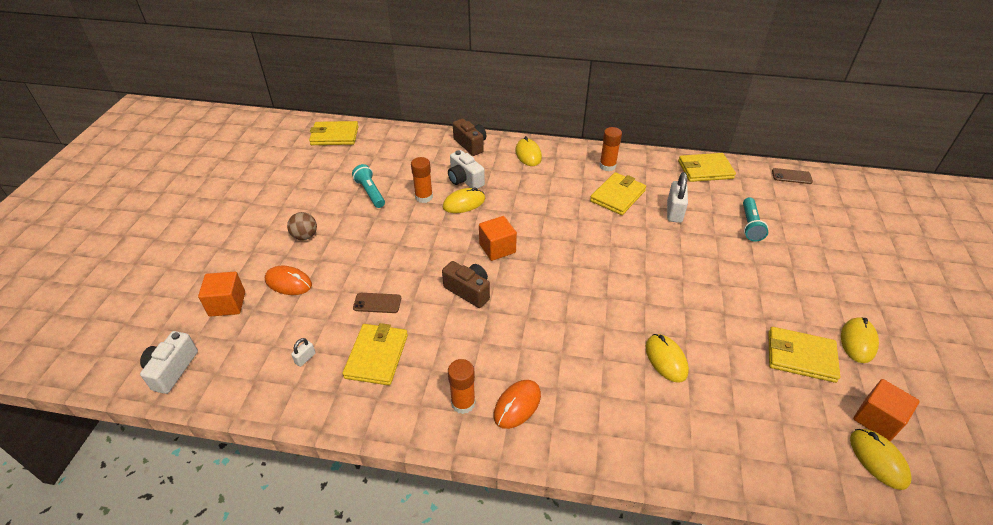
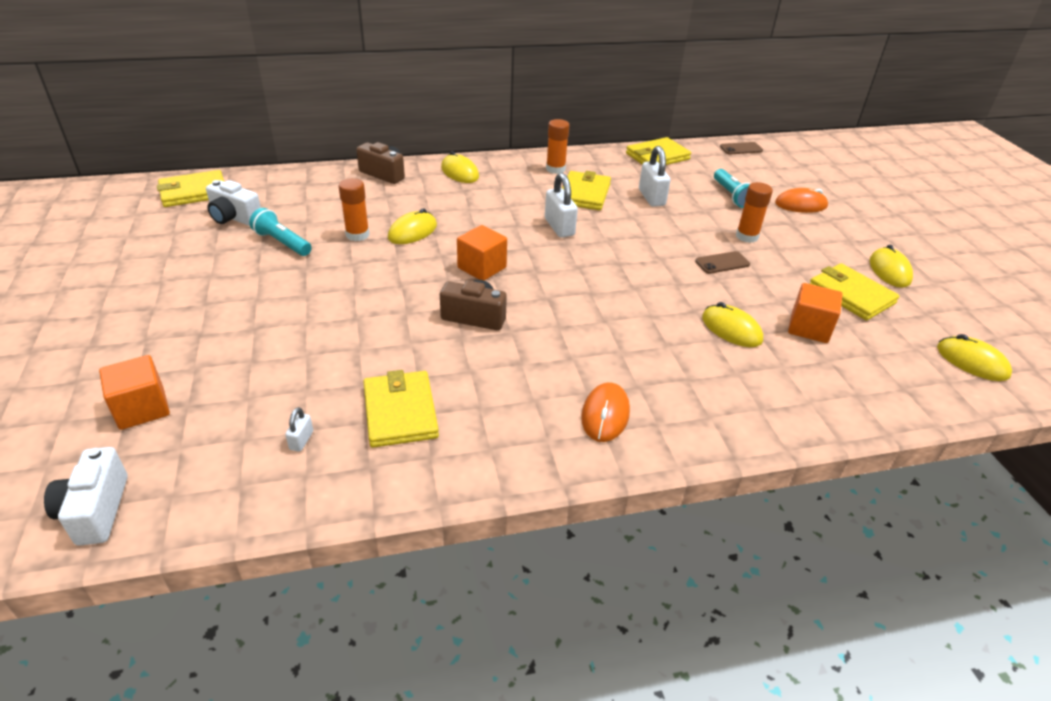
camera: 25 degrees left, 5 degrees down
(288, 282) = (224, 362): orange mouse -> orange mouse (800, 205)
(305, 236) = (217, 306): brown ball -> none
(377, 303) = (365, 356): brown phone -> brown phone (722, 263)
(463, 403) = (541, 430): orange glue stick -> orange glue stick (747, 236)
(465, 180) = (399, 209): white camera -> white camera (234, 218)
(578, 224) = (559, 227): none -> white padlock
(800, 356) = (851, 295): yellow wallet -> yellow wallet turned 60 degrees clockwise
(877, 419) = (948, 329): orange cube -> orange cube (809, 328)

